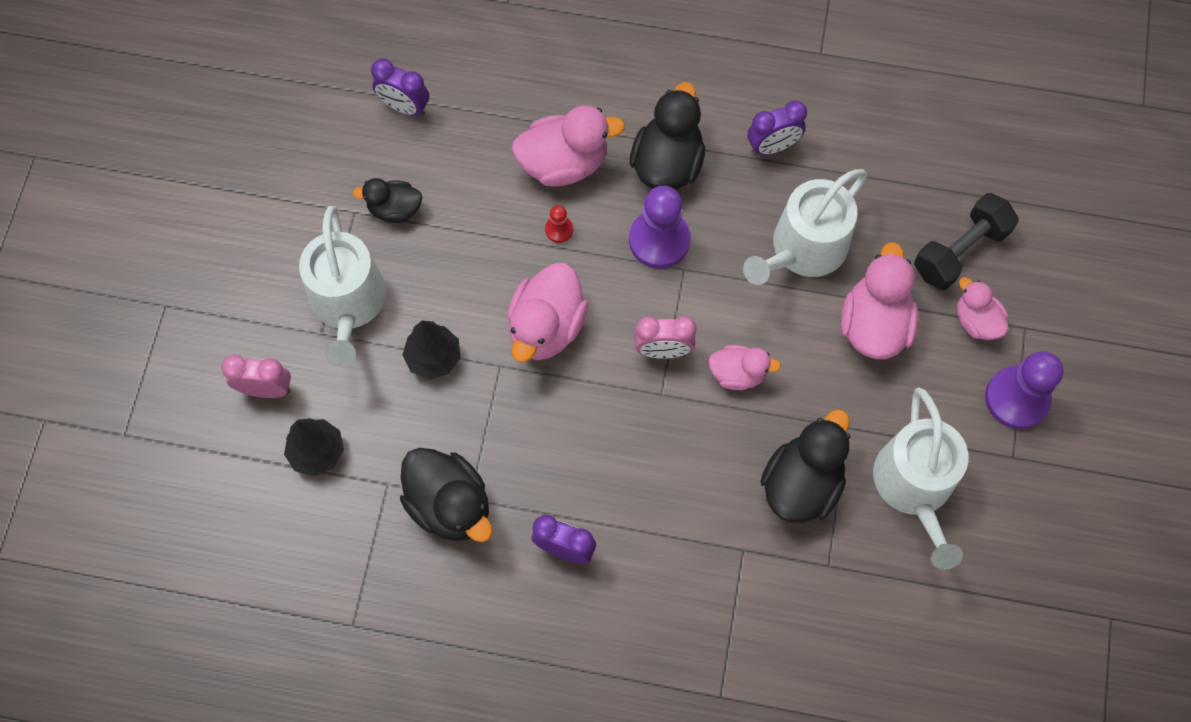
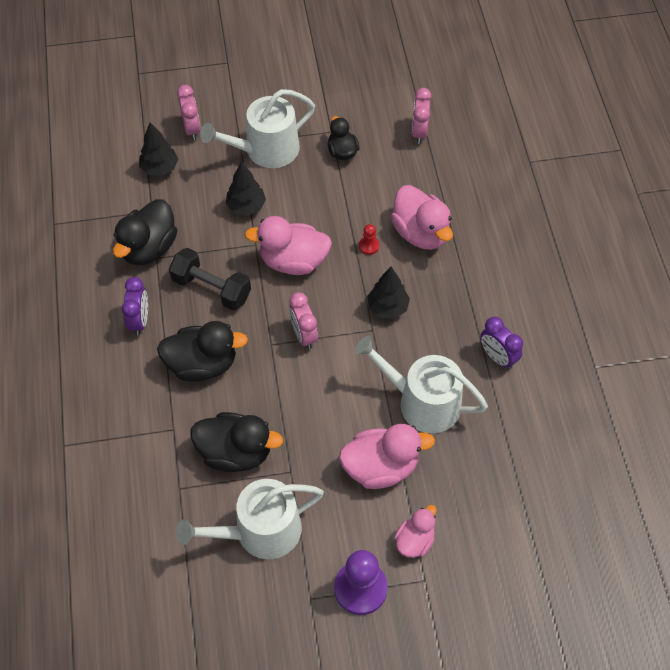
camera: 70 degrees right, 10 degrees down
(404, 107) = (419, 132): purple clock -> pink clock
(659, 240) = (387, 307): purple pawn -> black tree
(667, 164) = (450, 294): black duck -> black duck (202, 364)
(738, 374) = (304, 387): pink duck -> none
(960, 251) = (470, 513): black dumbbell -> black dumbbell (211, 288)

